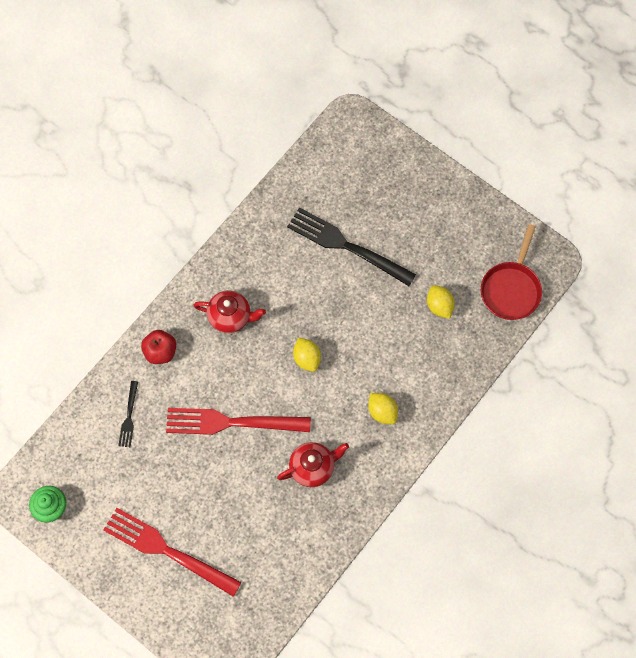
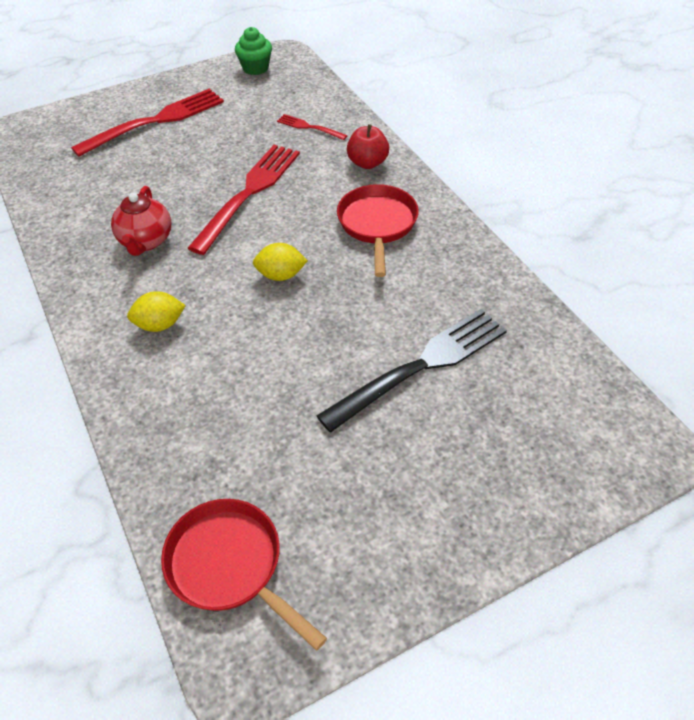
camera: 115 degrees right, 20 degrees down
(129, 416) = (309, 127): black fork -> red fork
(230, 317) = (377, 225): red teapot -> red pan
(439, 306) = (263, 446): yellow lemon -> none

